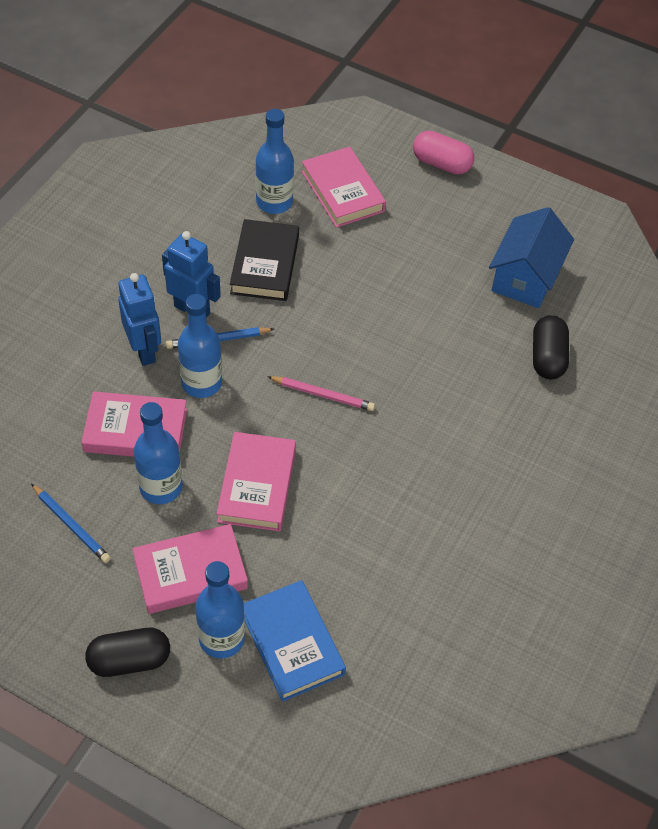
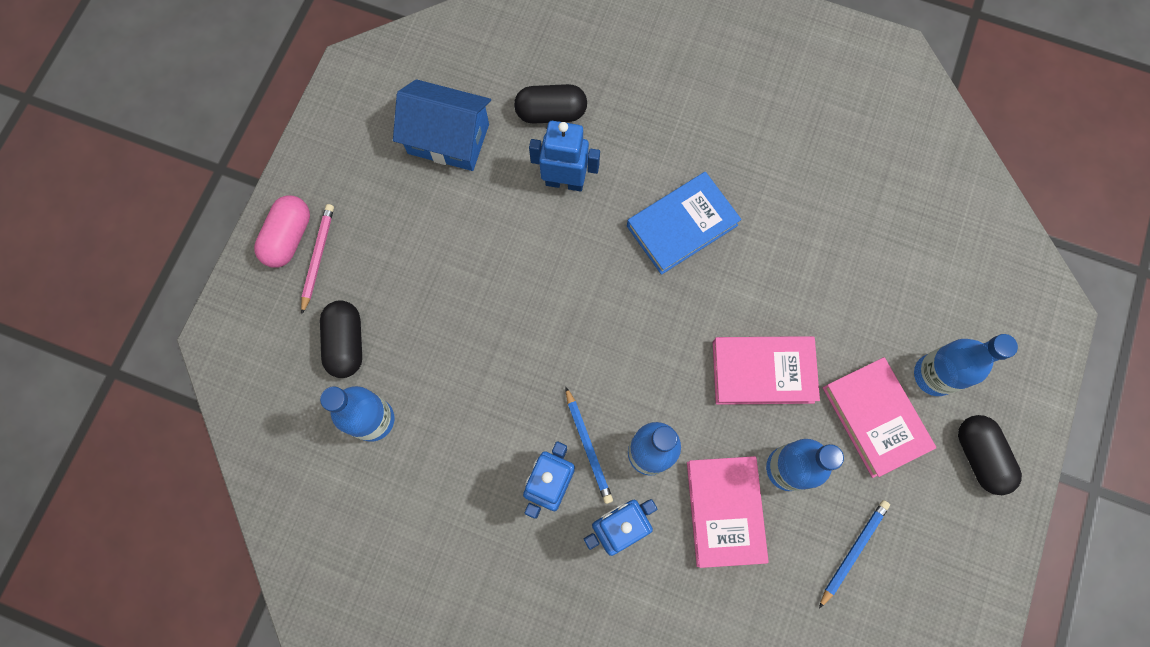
camera: 95 degrees left, 20 degrees up
(264, 264) = (471, 414): black book -> none
(292, 643) = (921, 311): blue book -> blue book (682, 226)
(323, 395) = (640, 323): pink pencil -> pink pencil (318, 257)
(342, 191) = (346, 343): pink book -> black capsule
(473, 358) = (565, 181): none -> blue robot

